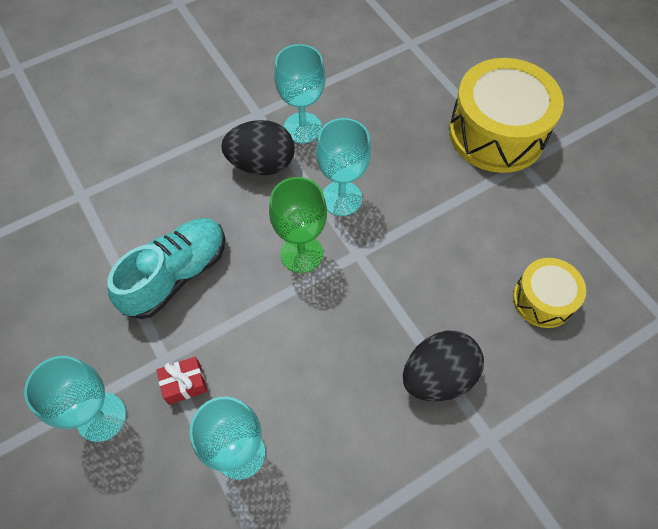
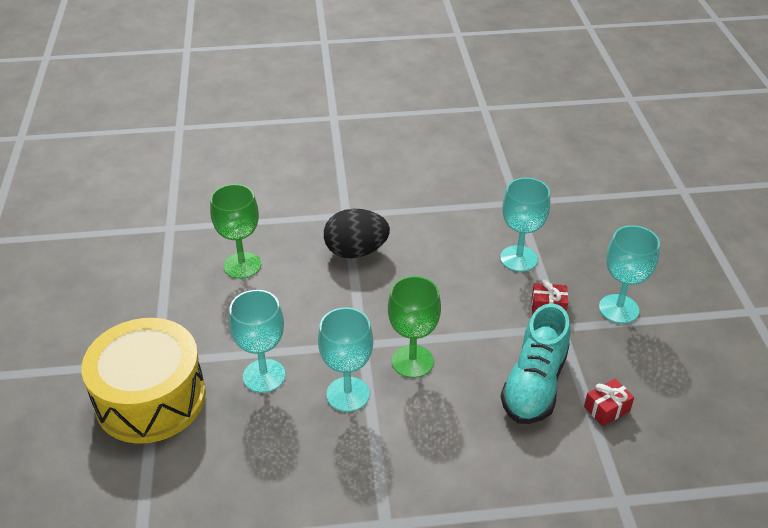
camera: 155 degrees left, 20 degrees down
(102, 275) = (606, 409): none -> red gift
(176, 275) = (534, 384): turquoise shoe -> turquoise shoe turned 45 degrees counterclockwise
(261, 164) = (410, 459): black egg -> none
(302, 128) = (343, 484): turquoise goblet -> turquoise goblet (264, 376)
(543, 299) = (242, 265): yellow drum -> green goblet

